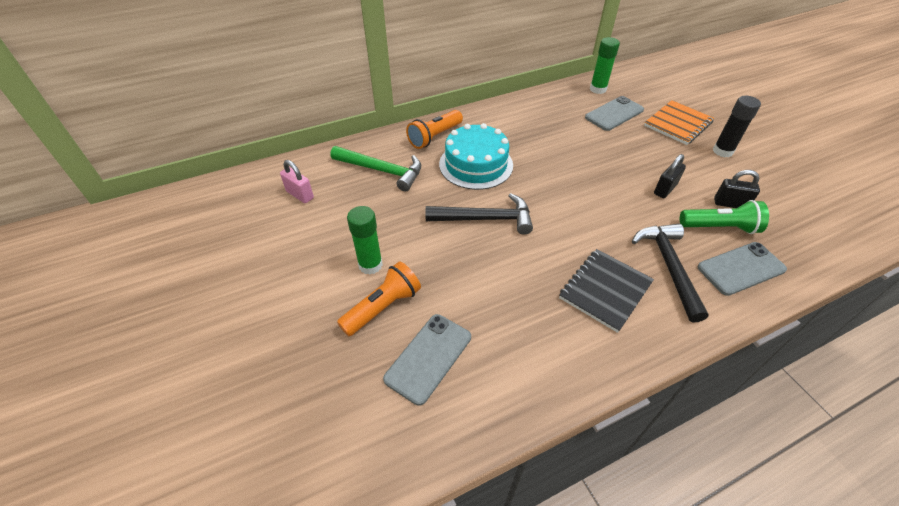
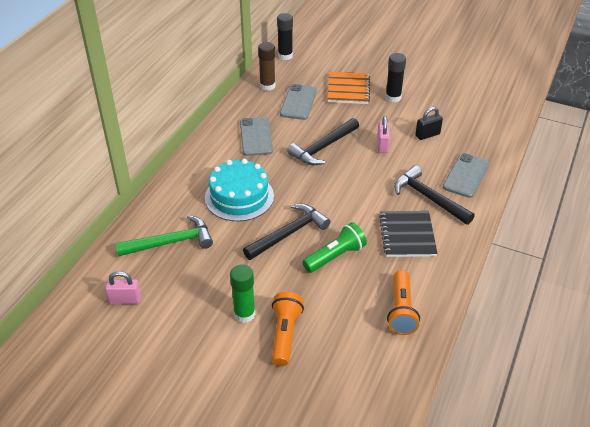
camera: 40 degrees left, 5 degrees down
(429, 358) = (347, 343): grey phone -> grey phone (256, 137)
(435, 137) = (182, 191): orange flashlight -> orange flashlight (401, 310)
(598, 89) = (267, 86): green glue stick -> brown glue stick
(598, 162) = (323, 148): none -> black hammer
(640, 72) = (285, 56): none -> black glue stick
(665, 189) = (382, 145): black padlock -> pink padlock
(719, 227) = (434, 155): green flashlight -> green flashlight (335, 256)

